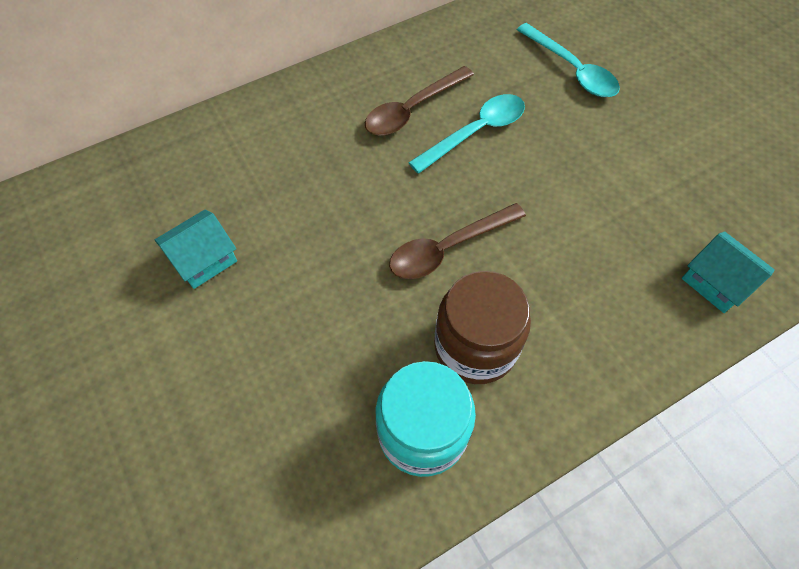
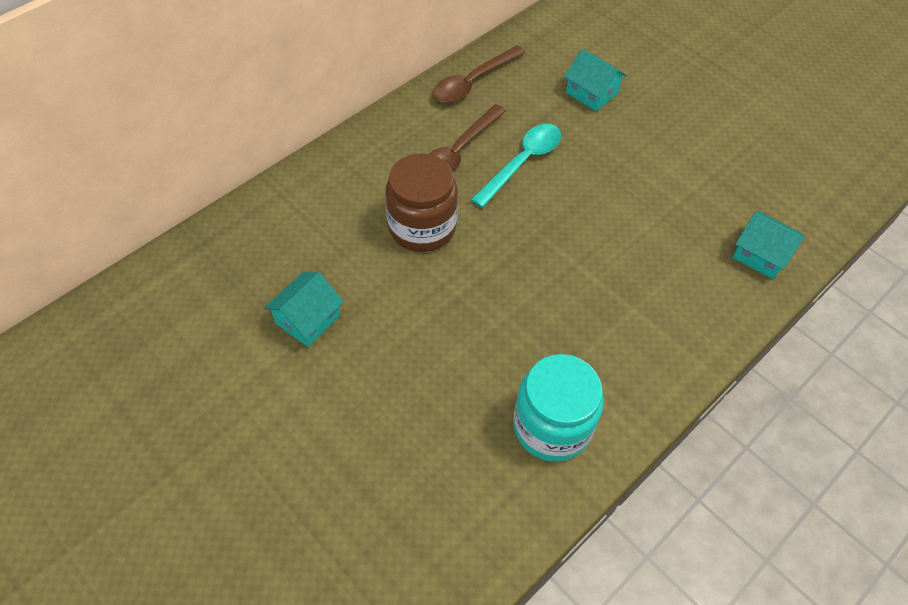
camera: 15 degrees left, 5 degrees down
(448, 248) = (528, 268): brown spoon -> brown spoon (472, 82)
(475, 346) = (576, 347): brown jar -> brown jar (422, 227)
(572, 70) = (591, 93): turquoise spoon -> turquoise house

